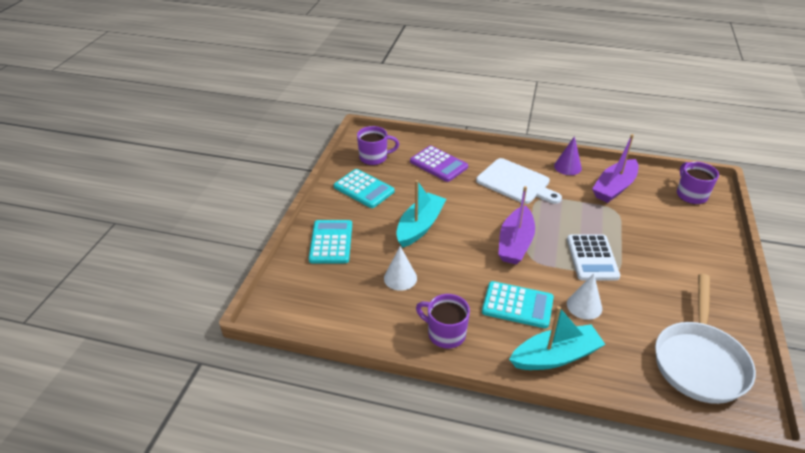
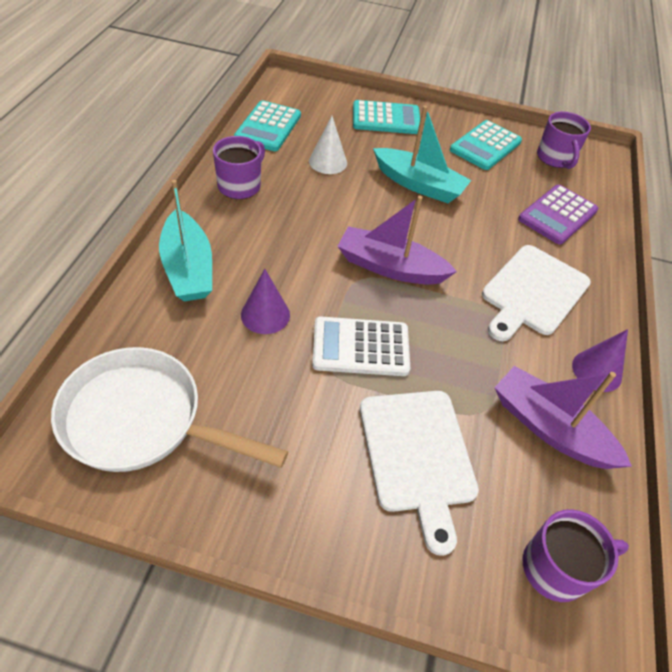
camera: 85 degrees right, 10 degrees up
(517, 305) = (274, 249): turquoise calculator -> turquoise calculator (268, 127)
(584, 306) = (265, 314): white cone -> purple cone
(656, 236) = (417, 455): none -> white cutting board

